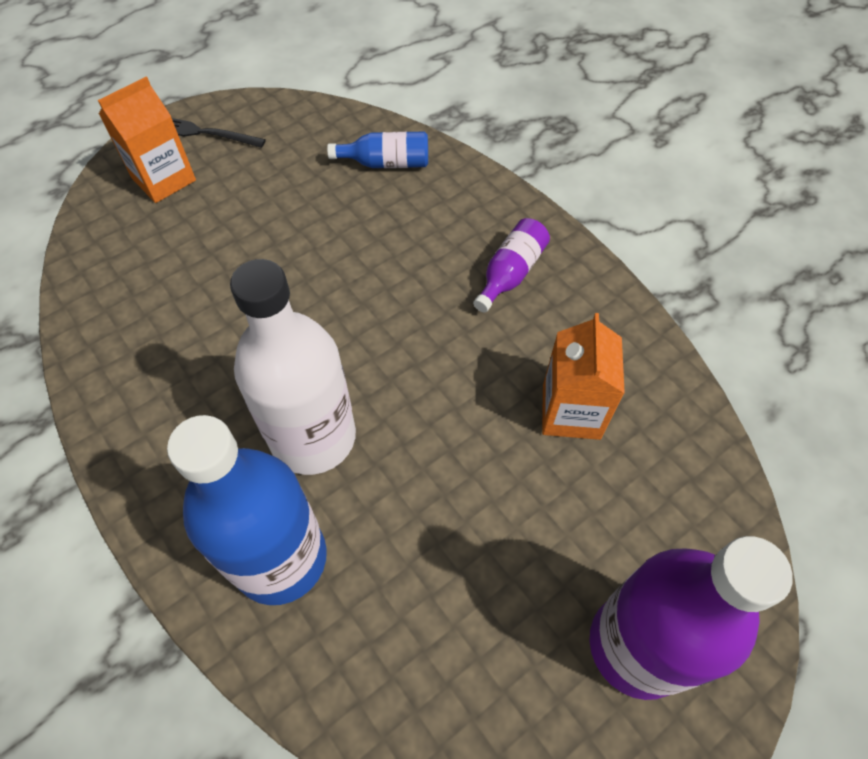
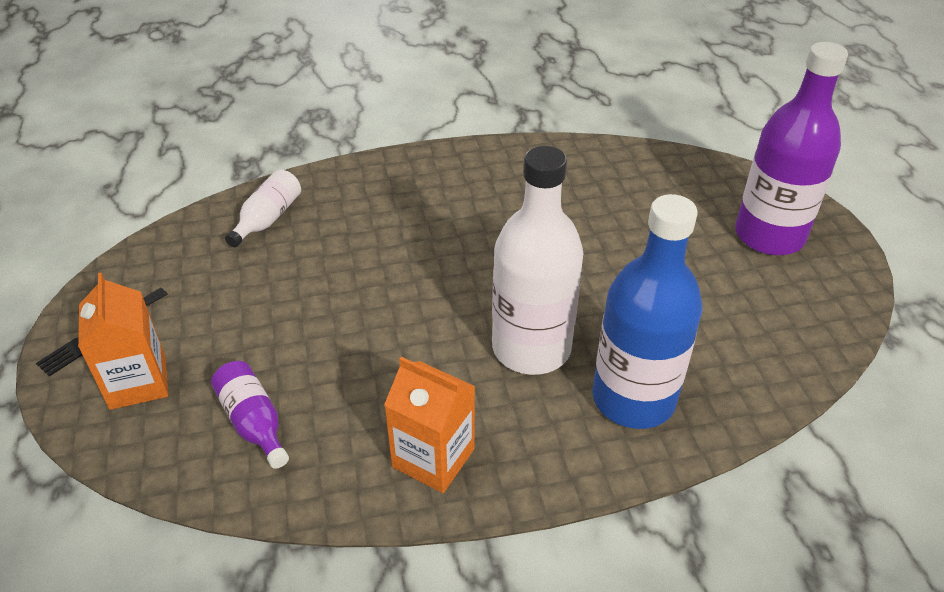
camera: 65 degrees left, 15 degrees down
(386, 163) = (268, 219): blue bottle -> white bottle
(510, 273) = (445, 189): purple bottle -> purple bottle (253, 422)
(571, 411) = (587, 203): orange carton -> orange carton (433, 458)

